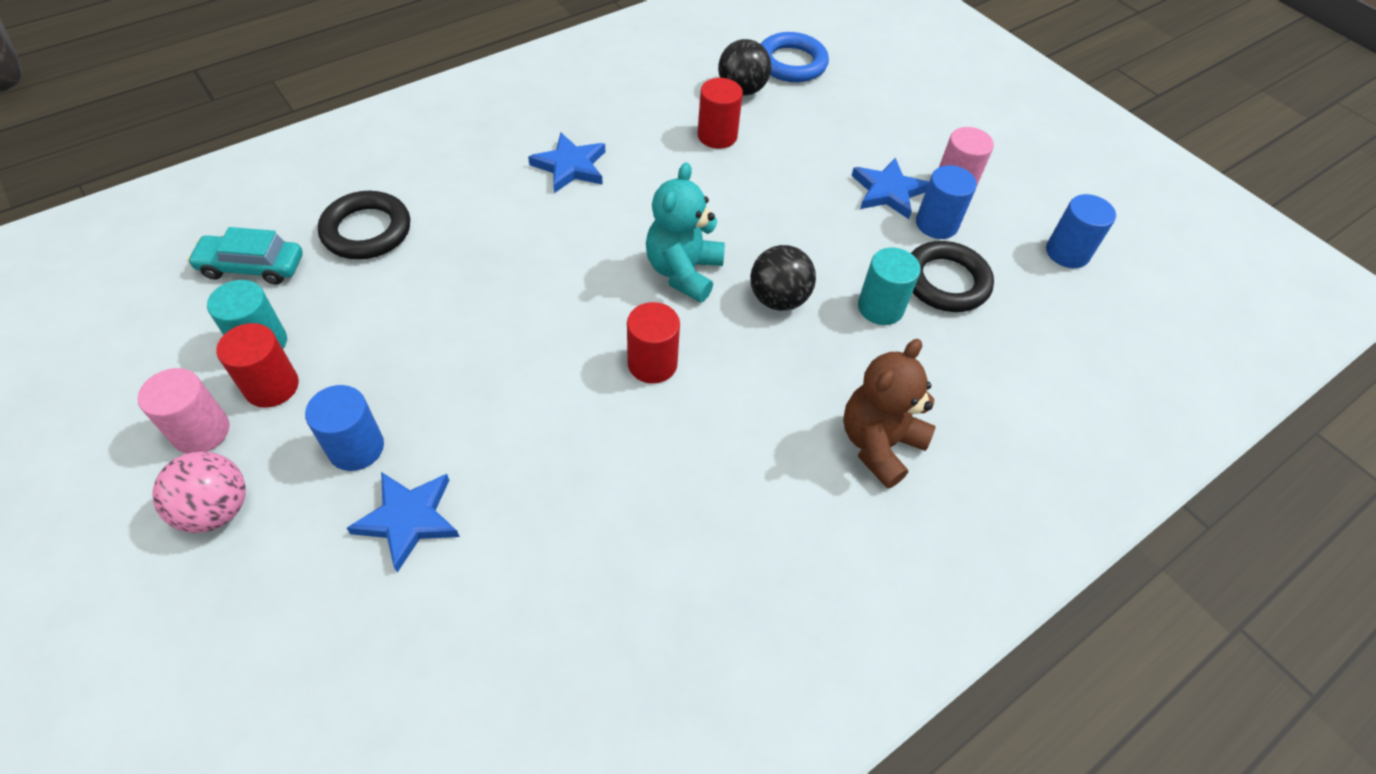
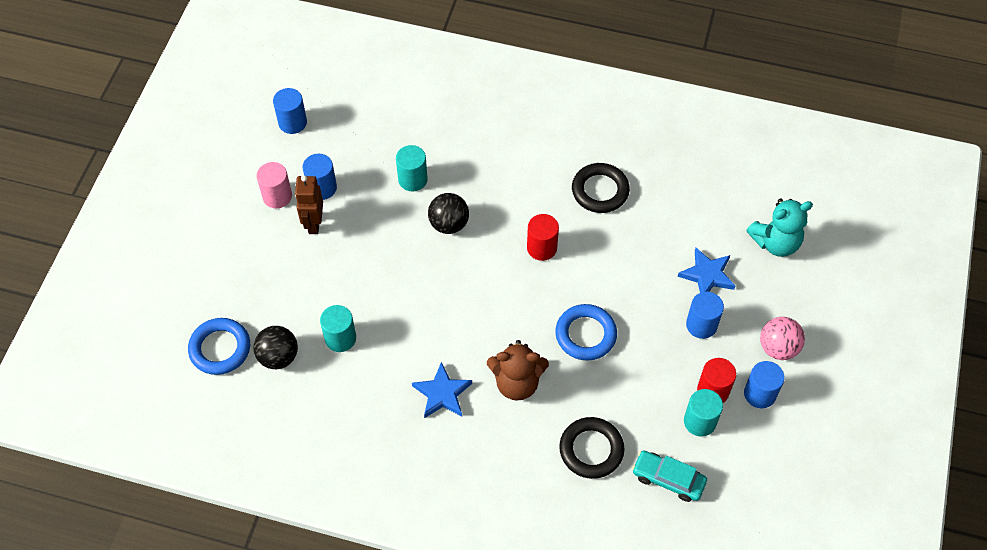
camera: 125 degrees left, 5 degrees up
(201, 431) = (759, 394): pink cylinder -> blue cylinder
(252, 267) = (668, 479): turquoise car -> turquoise car turned 150 degrees clockwise
(491, 320) = (585, 335): none -> blue ring
(683, 272) = (470, 276): turquoise teddy bear -> turquoise teddy bear (775, 242)
(717, 136) = (340, 338): red cylinder -> turquoise cylinder
(879, 444) = (499, 137): brown teddy bear -> brown teddy bear (517, 383)
(888, 191) = (314, 223): blue star -> brown robot
(945, 282) = (366, 162): black ring -> black ring (600, 191)

